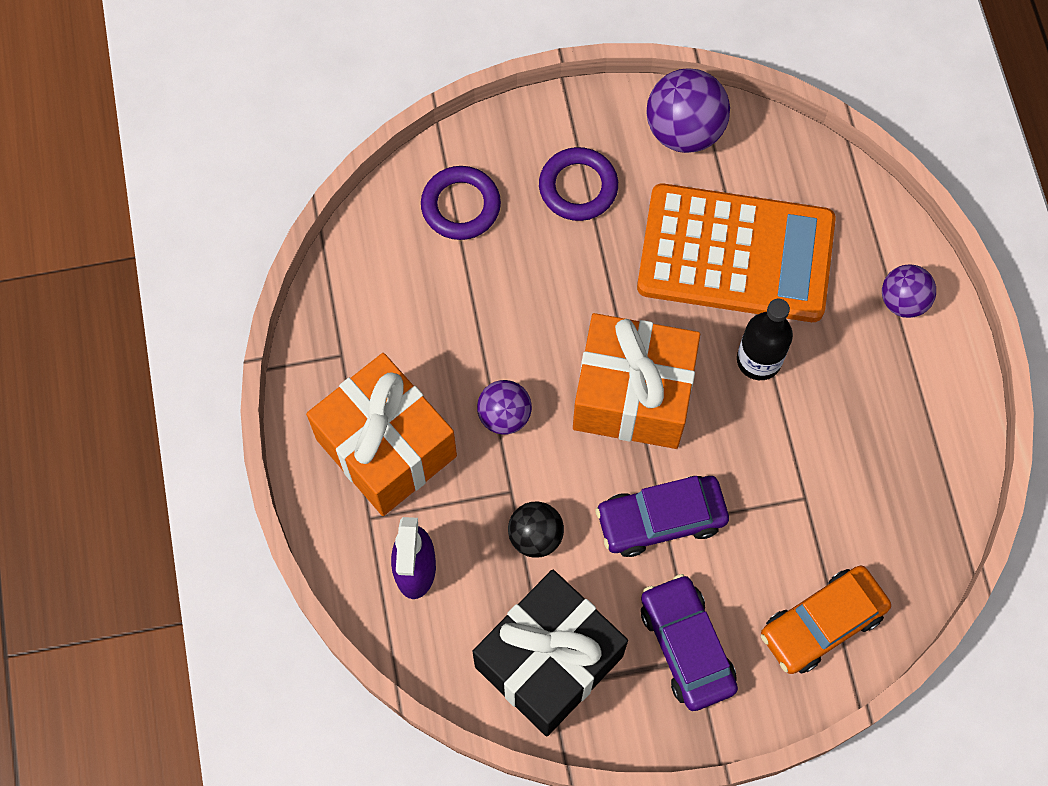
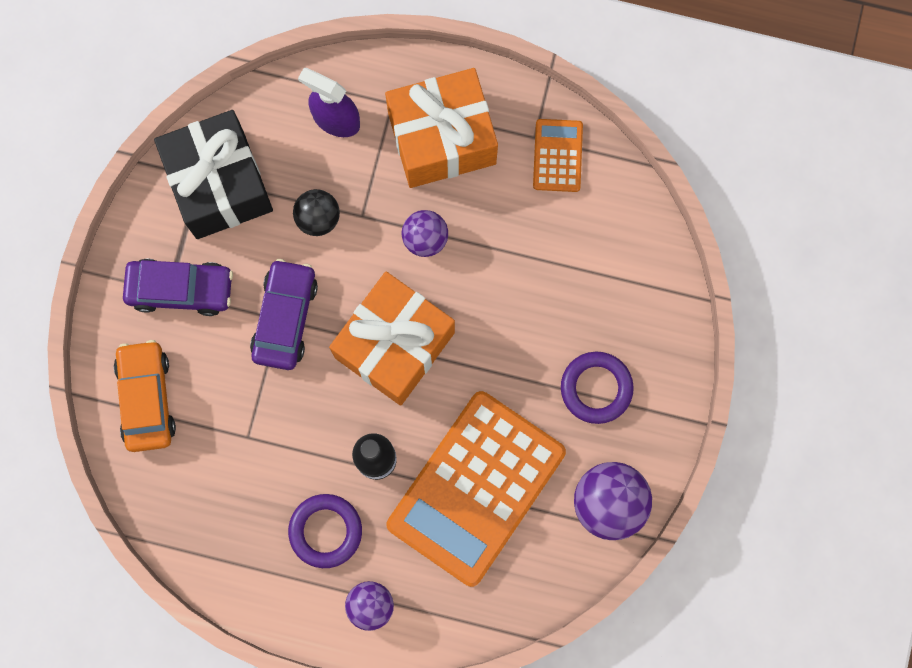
camera: 115 degrees right, 10 degrees up
(351, 323) = (557, 155): none -> orange calculator
(461, 206) = (622, 285): purple ring -> purple ring (325, 531)

